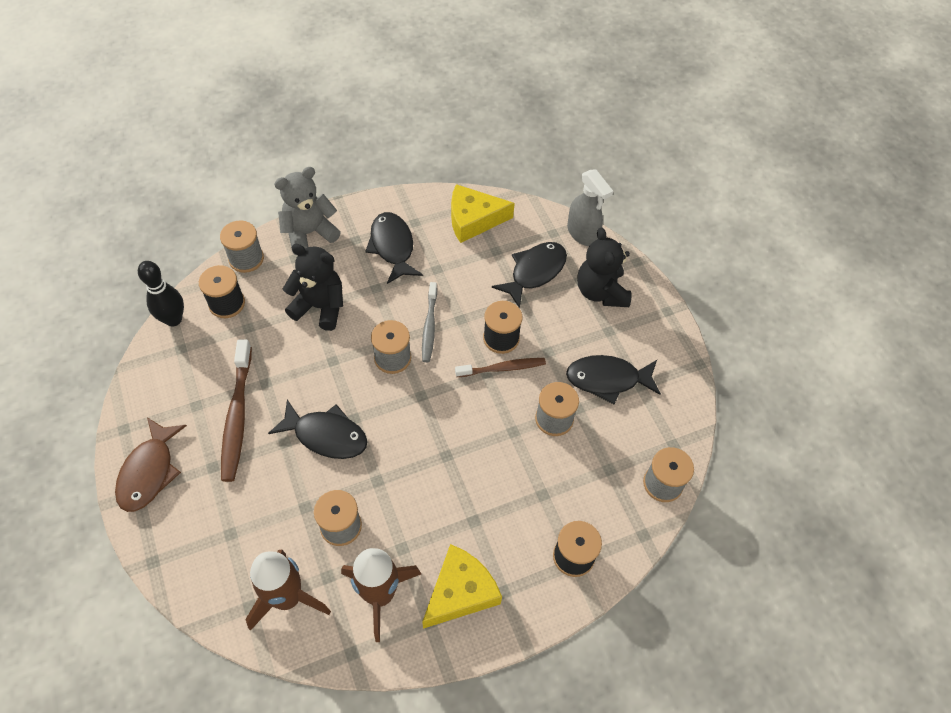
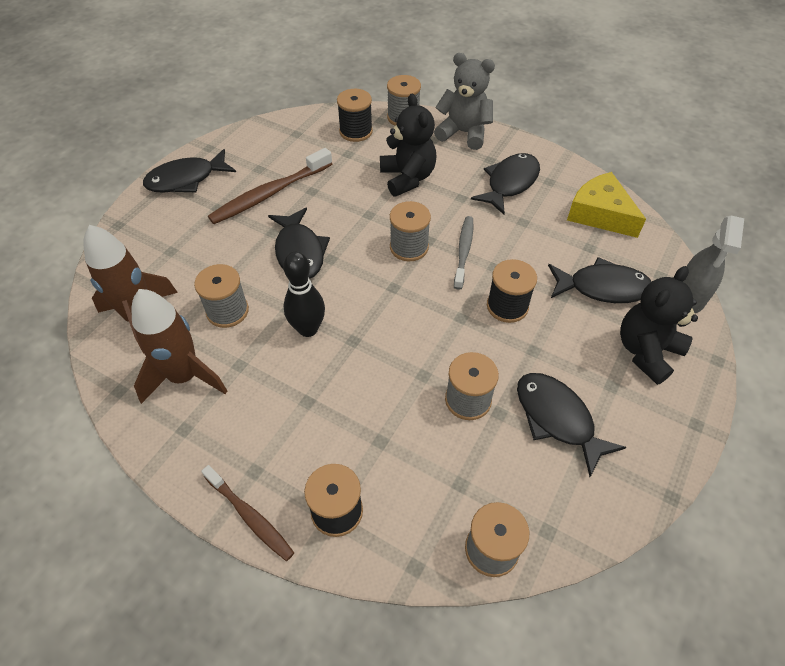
camera: 55 degrees right, 5 degrees down
(149, 471) = (186, 179): brown fish -> black fish
(173, 319) = (315, 116): black bowling pin -> black bowling pin (308, 329)
(429, 326) = (463, 251): grey toothbrush -> grey toothbrush turned 135 degrees clockwise
(460, 592) = (229, 435): yellow cheese -> none
(502, 368) = (478, 326): brown toothbrush -> brown toothbrush (250, 516)

